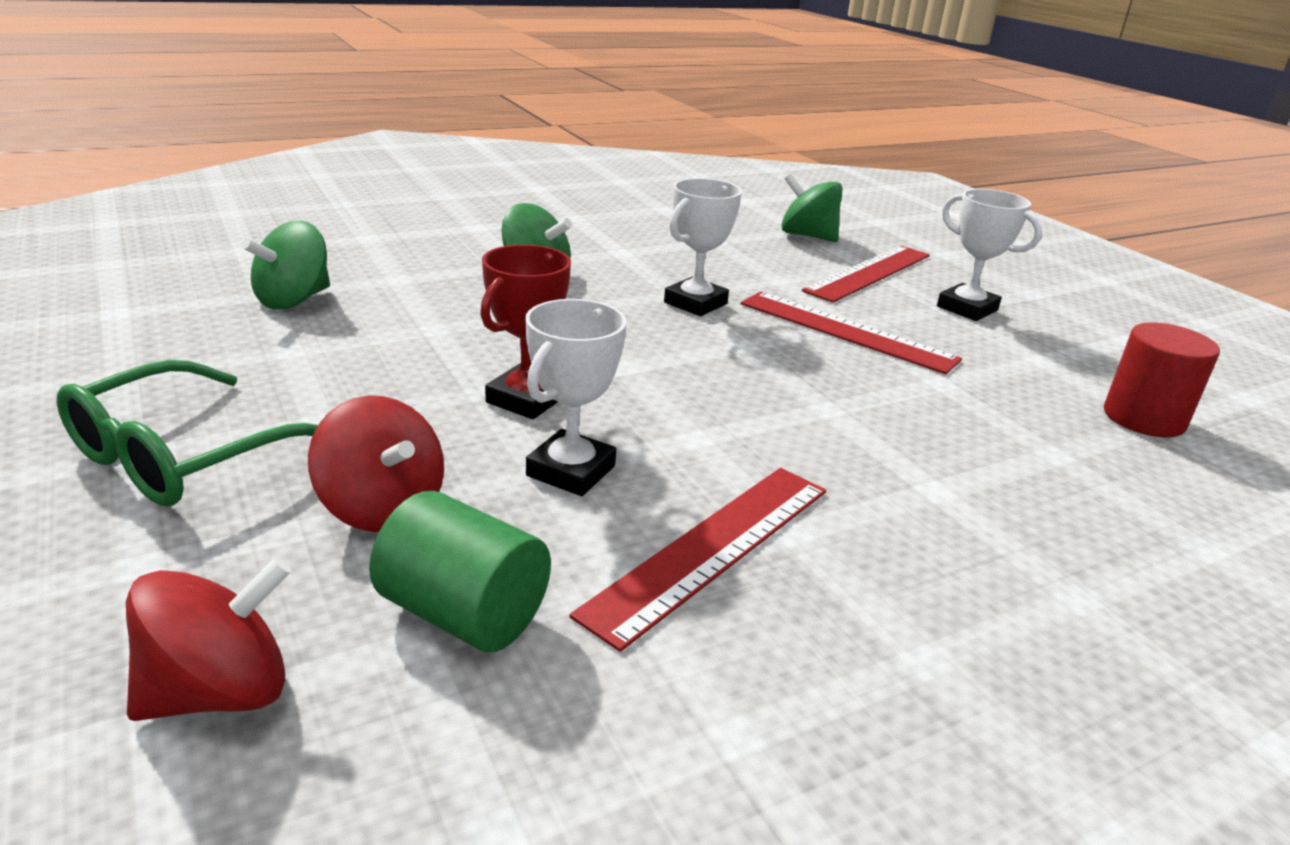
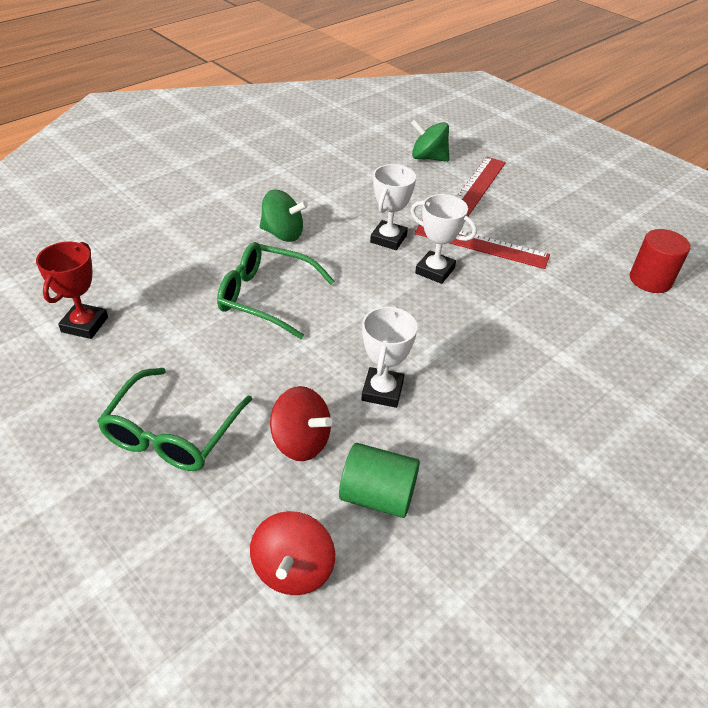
camera: 15 degrees left, 15 degrees up
(219, 692) = (293, 569): red spinning top -> red spinning top turned 150 degrees clockwise
(294, 300) = (149, 291): green spinning top -> none
(460, 333) = (266, 297): none -> green glasses
(526, 399) = (332, 344): red trophy -> red trophy (85, 324)
(711, 548) = (473, 425): red ruler -> none
(967, 308) = (540, 208): white trophy -> white trophy (435, 271)

